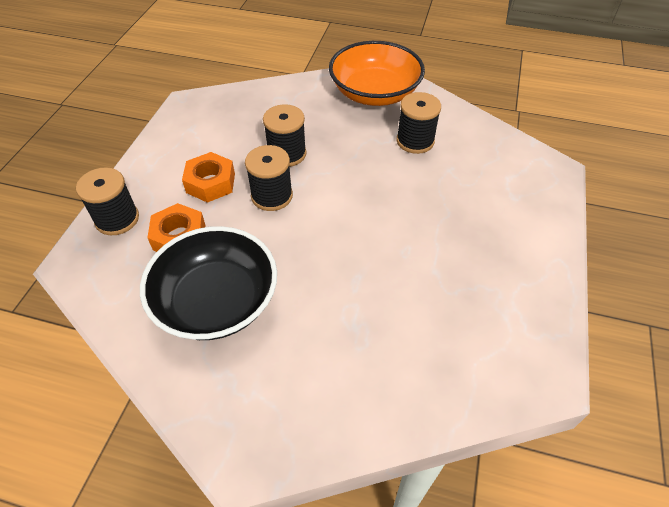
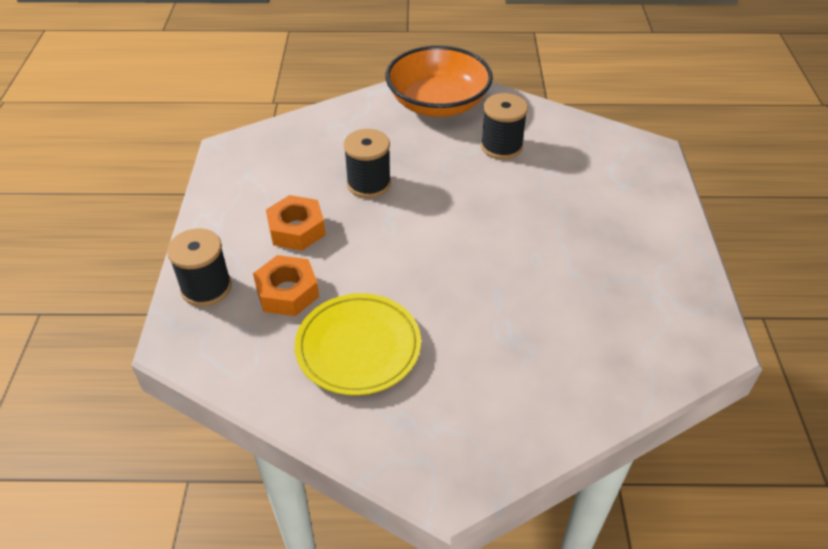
camera: 15 degrees left, 5 degrees down
(216, 301) = (358, 348): black bowl -> yellow plate
(272, 196) = (371, 230): black spool -> none

